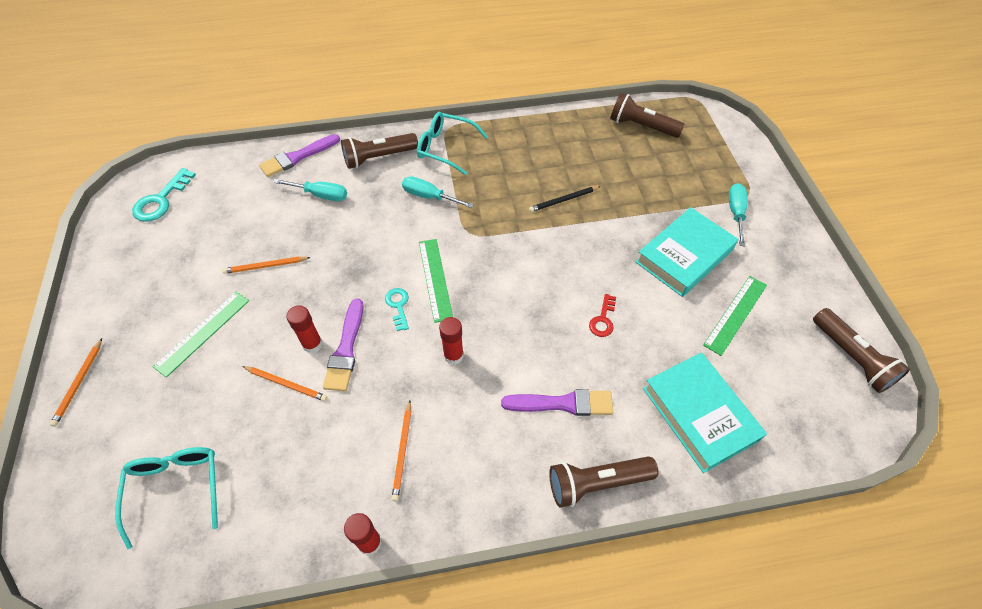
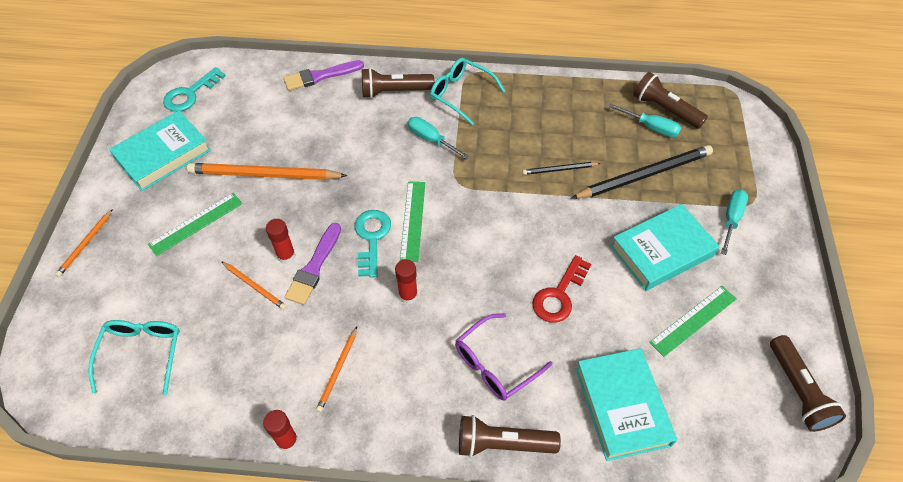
camera: 15 degrees right, 0 degrees up
(146, 268) = (163, 154): none -> turquoise book
(266, 266) = (265, 175): orange pencil -> orange pencil, size x1.99
(320, 195) = (331, 117): turquoise screwdriver -> turquoise screwdriver (651, 127)
(398, 306) = (371, 238): turquoise key -> turquoise key, size x1.65
(563, 403) = (495, 364): purple brush -> purple glasses
(603, 319) = (559, 295): red key -> red key, size x1.65
(643, 189) = (643, 175): none -> black pencil

